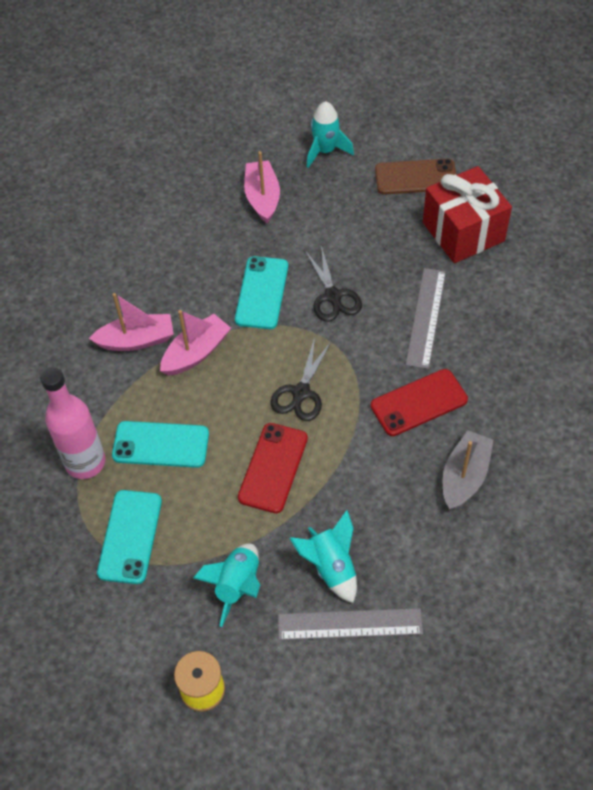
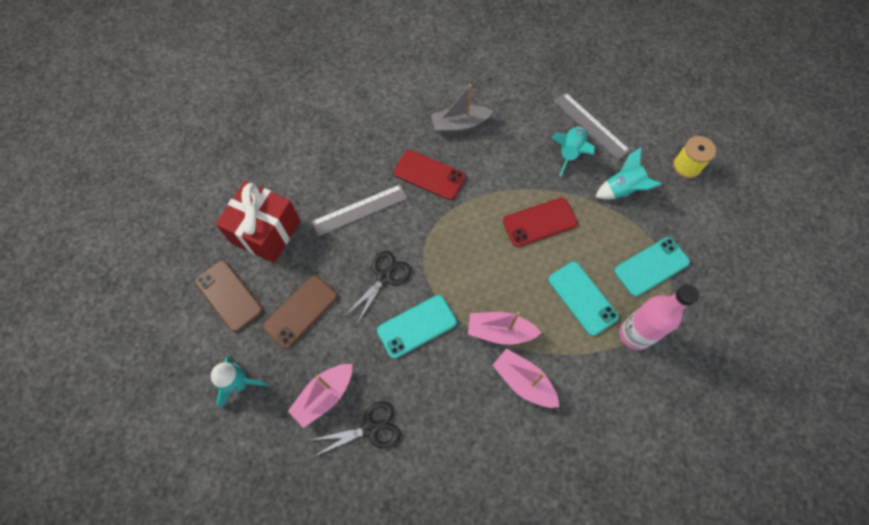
camera: 130 degrees left, 10 degrees up
(301, 393) = (476, 243): black scissors -> black scissors (370, 428)
(354, 218) = (301, 311): none -> brown phone

